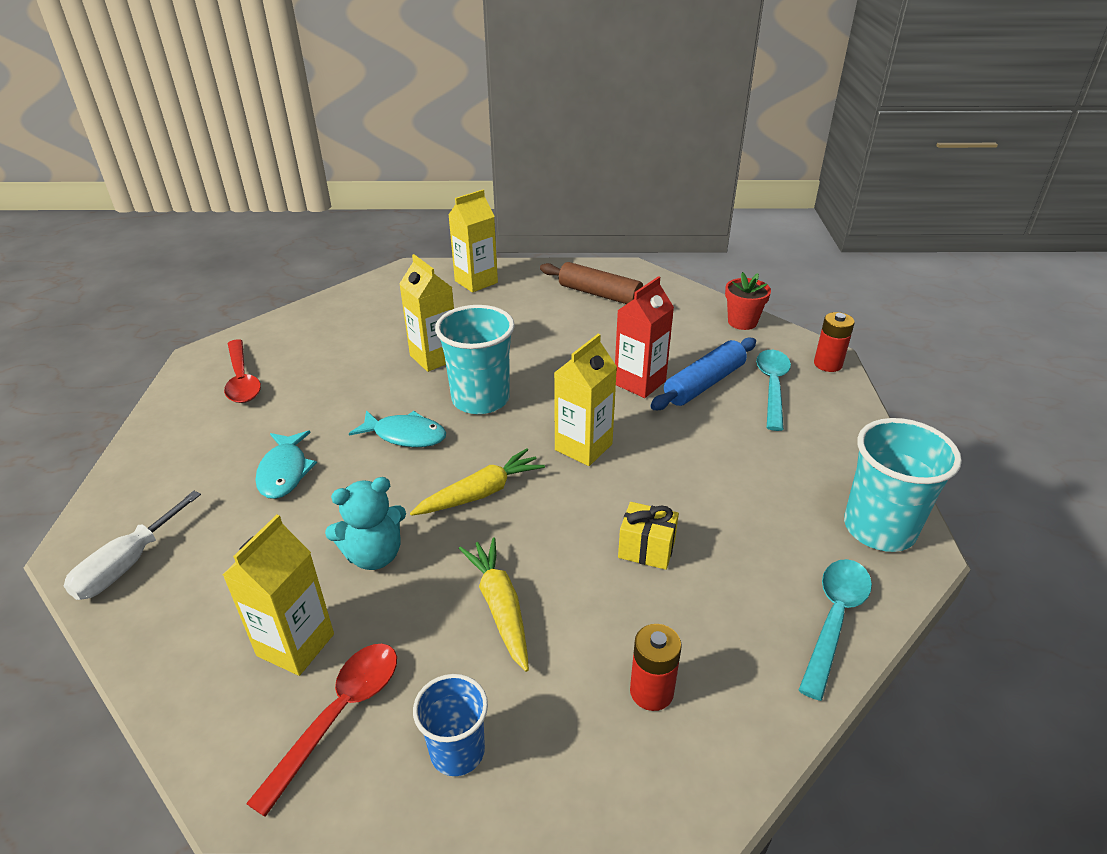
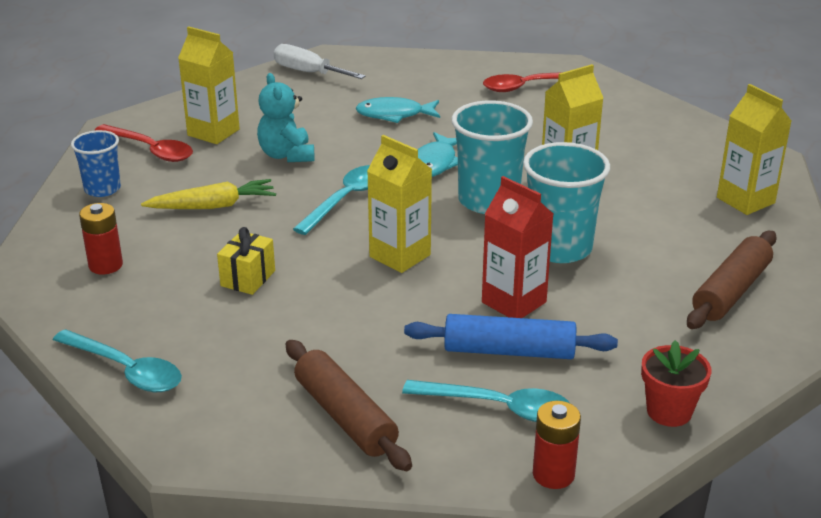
camera: 95 degrees right, 5 degrees down
(481, 493) = (345, 199): yellow carrot -> turquoise spoon
(704, 384) = (509, 351): blue rolling pin -> blue rolling pin turned 45 degrees counterclockwise
(822, 460) = (345, 416): none -> brown rolling pin
(879, 528) = (224, 431): turquoise cup -> turquoise cup (559, 248)

